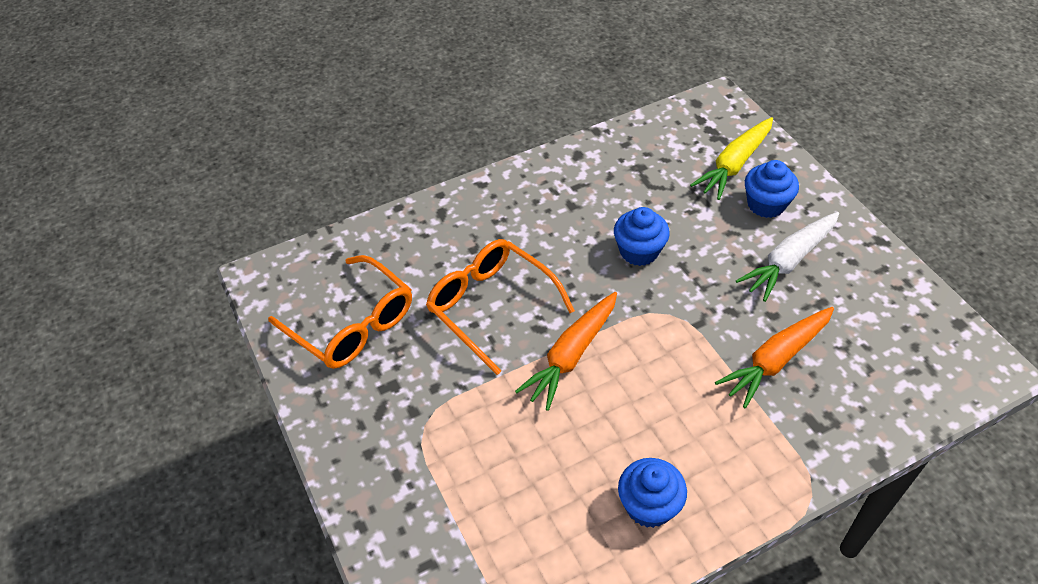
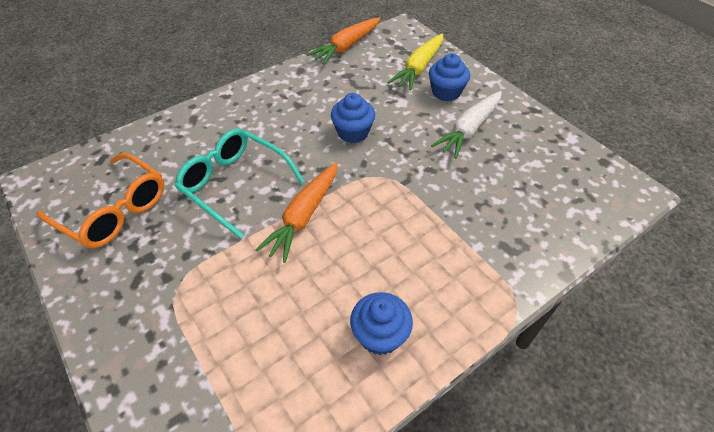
camera: 10 degrees left, 0 degrees up
(491, 306) = (235, 185): orange glasses -> turquoise glasses
(776, 360) = (470, 202): orange carrot -> orange carrot (346, 46)

